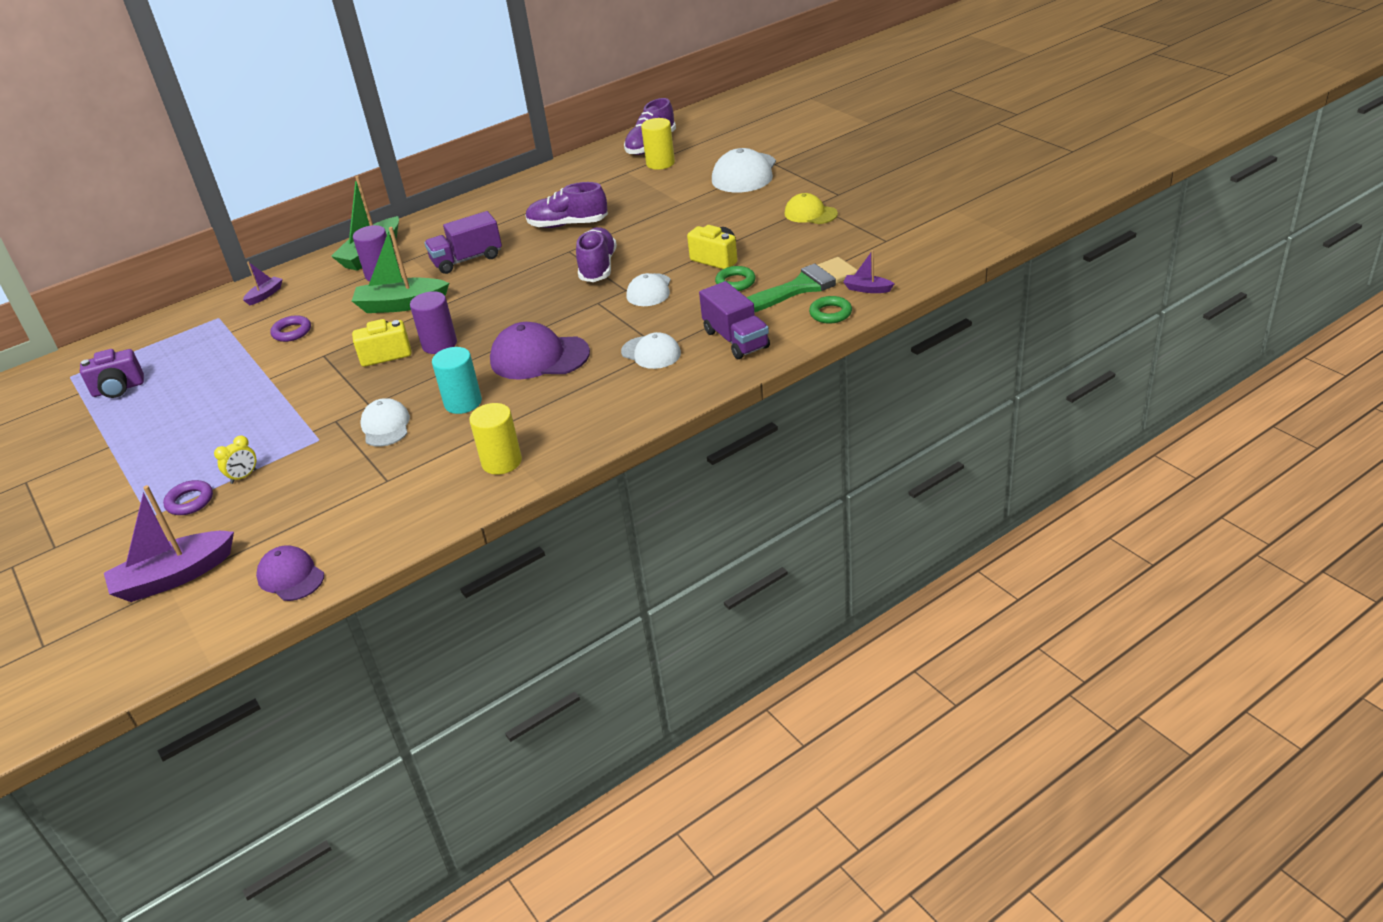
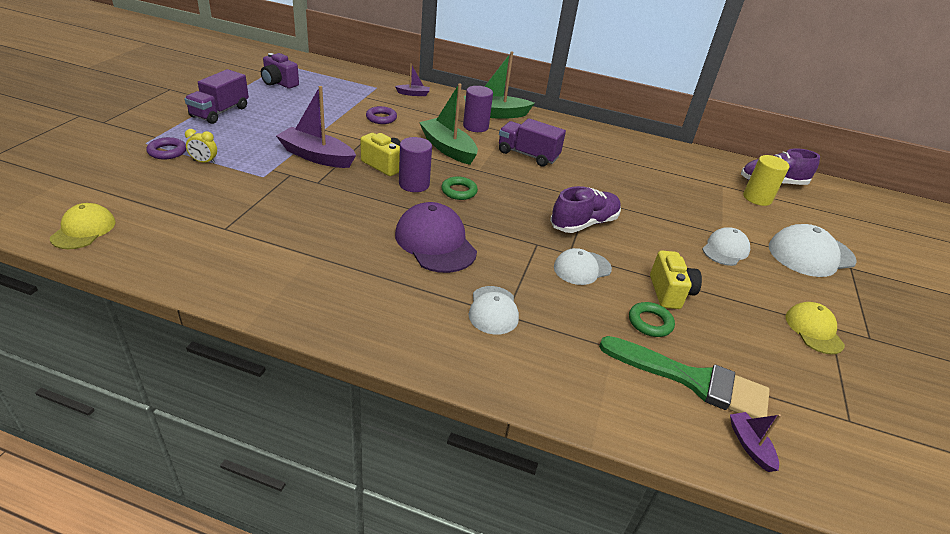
camera: 45 degrees right, 0 degrees up
(174, 577) = (76, 178): purple boat -> purple boat (316, 156)
(291, 576) = (83, 230): purple cap -> yellow cap
(385, 426) = (295, 200): white cap -> white cap (725, 249)
(463, 403) = (347, 226): turquoise cylinder -> none
(501, 462) = (276, 282): yellow cylinder -> none
(568, 224) = (621, 184): purple shoe -> none
(736, 339) = (562, 365): purple truck -> purple truck (220, 112)
(830, 313) = (675, 430): green ring -> green ring (459, 191)

